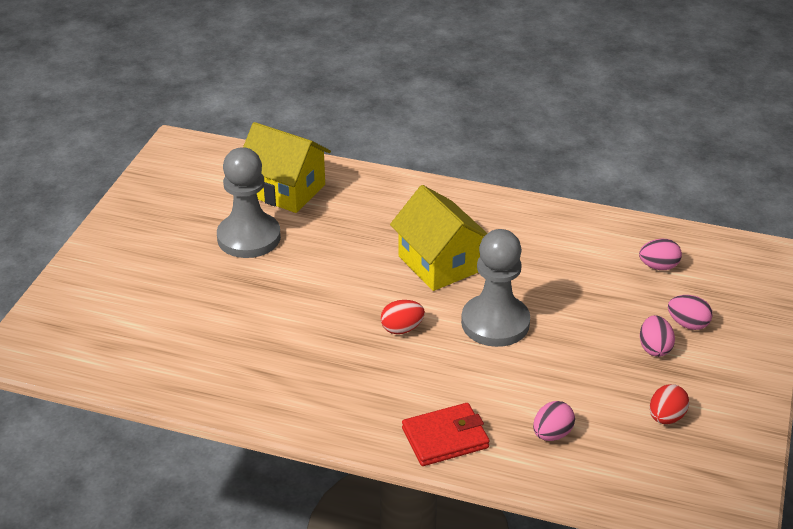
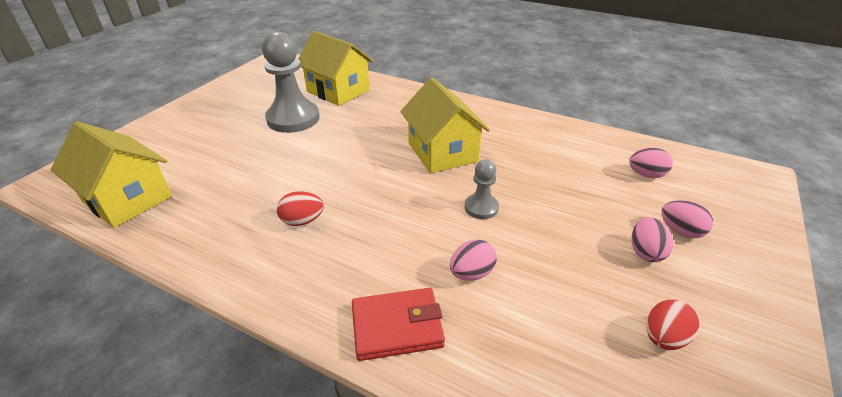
camera: 10 degrees right, 0 degrees up
(121, 358) = (127, 199): none -> yellow house
(402, 329) = (390, 203): red egg -> red egg (302, 221)
(495, 323) = (481, 207): grey pawn -> grey pawn, size x0.51
(552, 434) = (522, 340): pink egg -> pink egg (471, 273)

